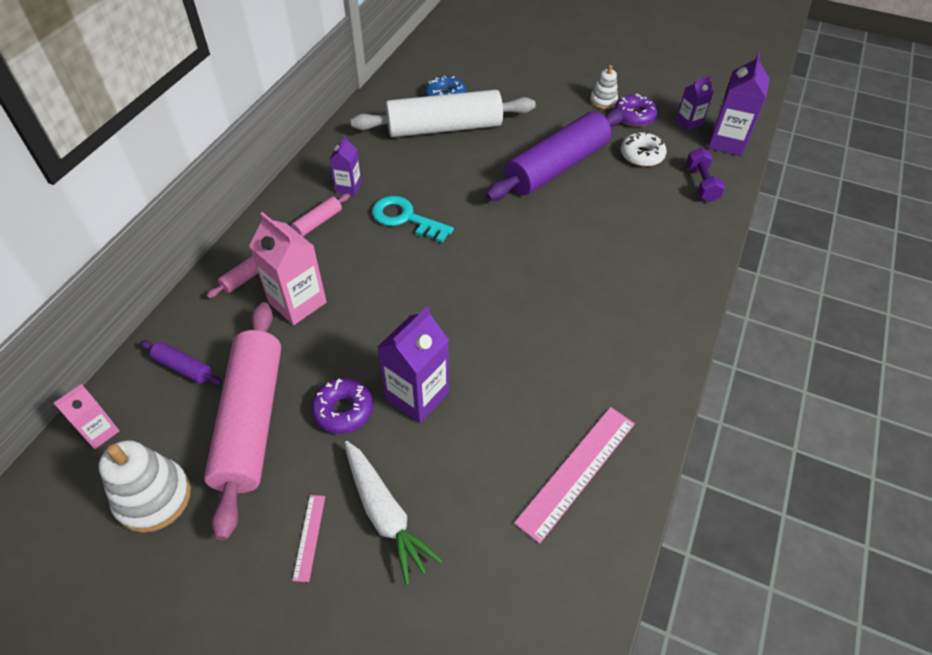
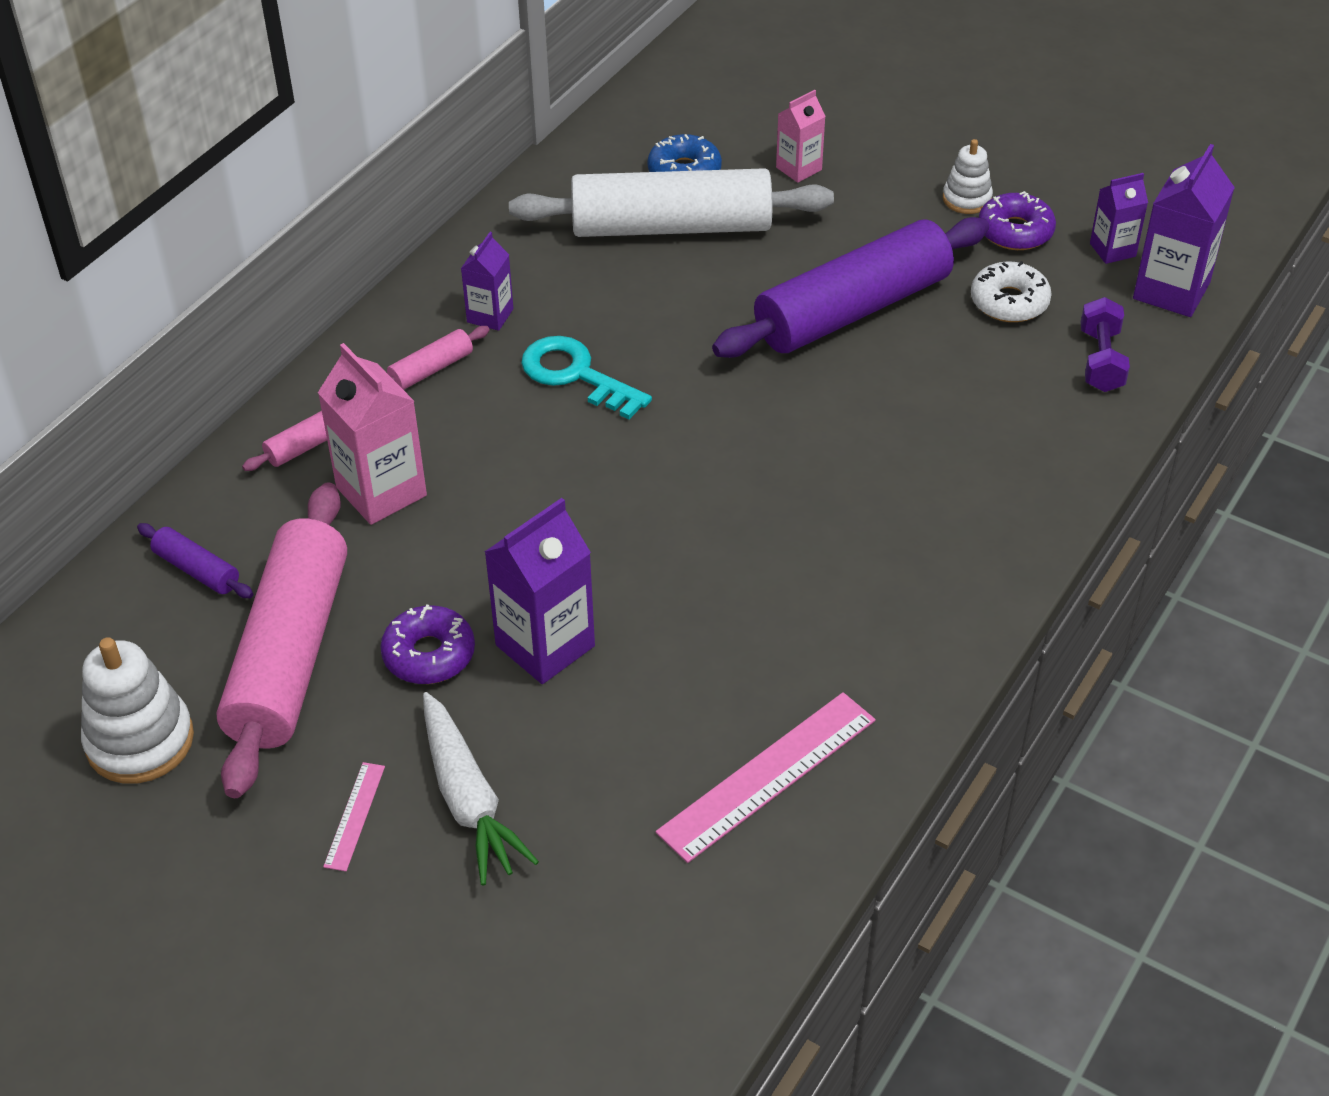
camera: 10 degrees right, 5 degrees down
(100, 432) = (69, 646): pink carton -> pink carton (798, 168)

